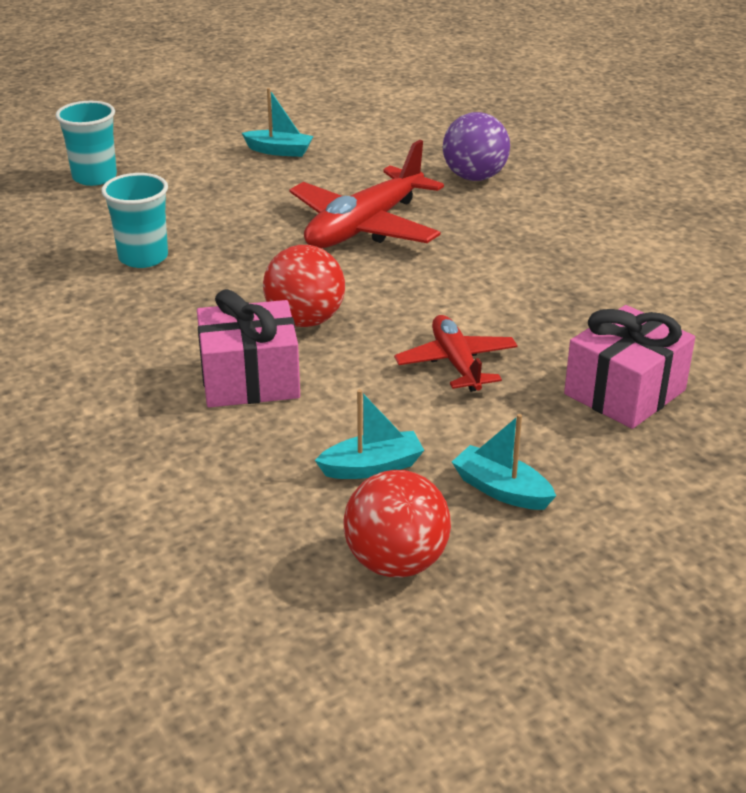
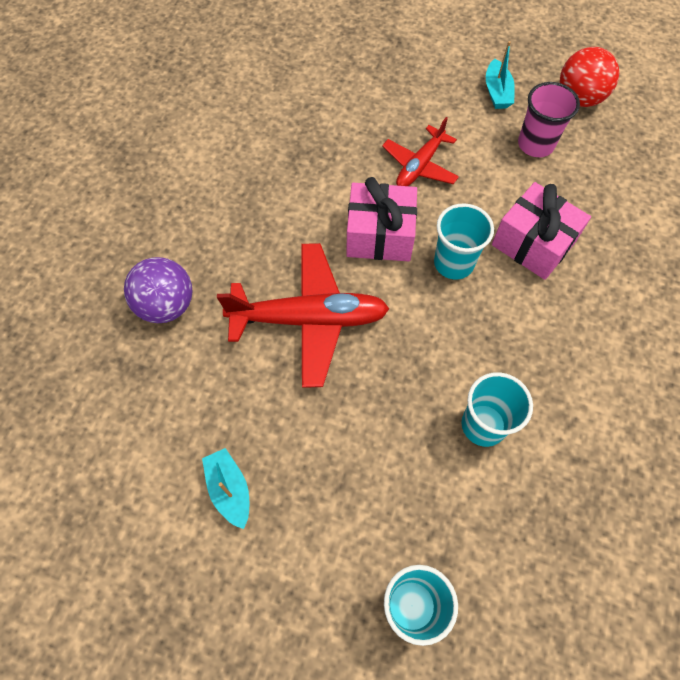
camera: 130 degrees left, 30 degrees up
(305, 320) = (453, 263): red ball -> turquoise cup
(372, 467) = (535, 144): turquoise boat -> pink cup
(624, 392) = (374, 89): pink gift -> pink gift (379, 235)

